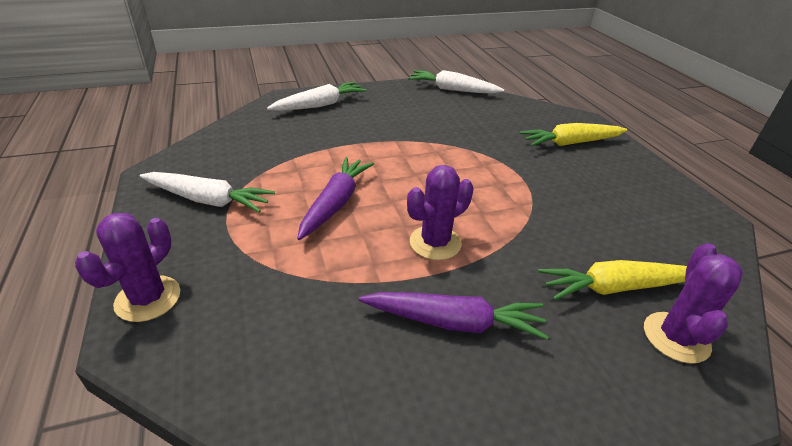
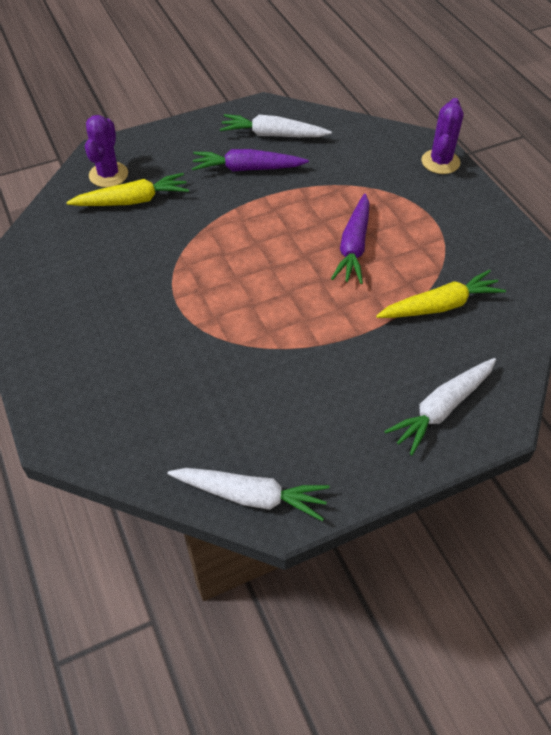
camera: 175 degrees right, 15 degrees up
(208, 200) = (463, 236): white carrot -> white carrot (273, 135)
(435, 243) = (262, 219): purple cactus -> none
(571, 143) = (99, 372): yellow carrot -> yellow carrot (440, 306)

